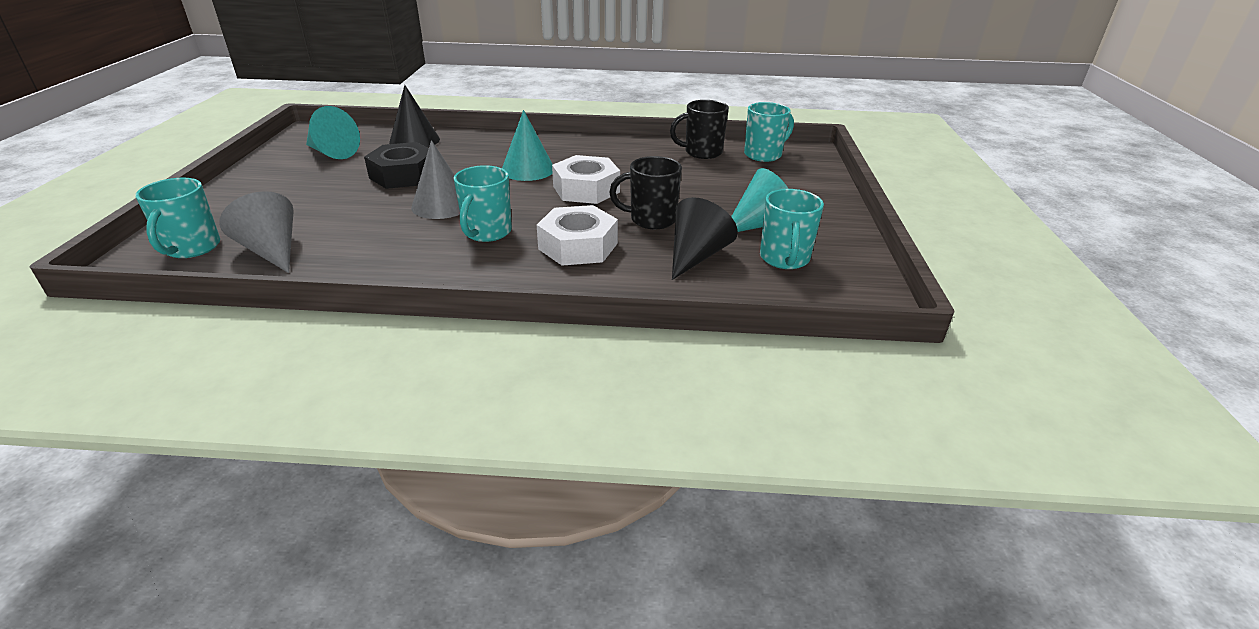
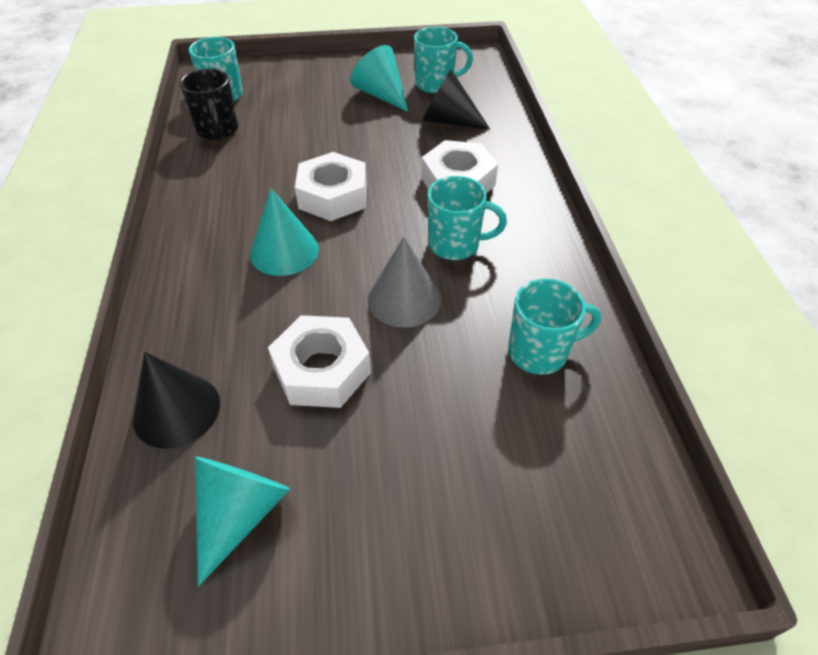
camera: 100 degrees left, 15 degrees up
(192, 248) = (607, 510): turquoise mug -> turquoise mug (539, 352)
(272, 251) = (571, 412): grey cone -> none
(403, 175) = (322, 370): black nut -> white nut
(651, 220) = (392, 148): black mug -> none

